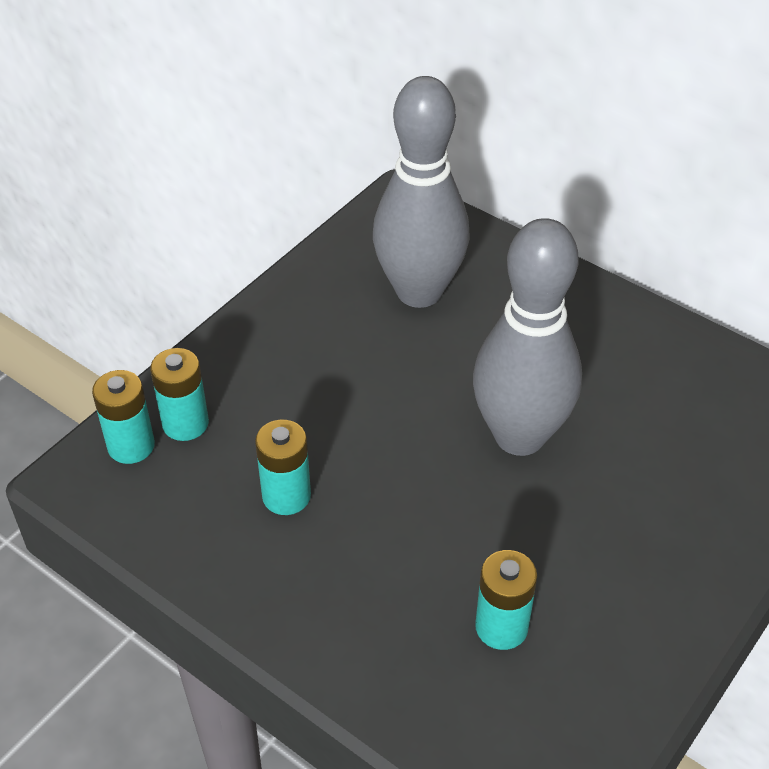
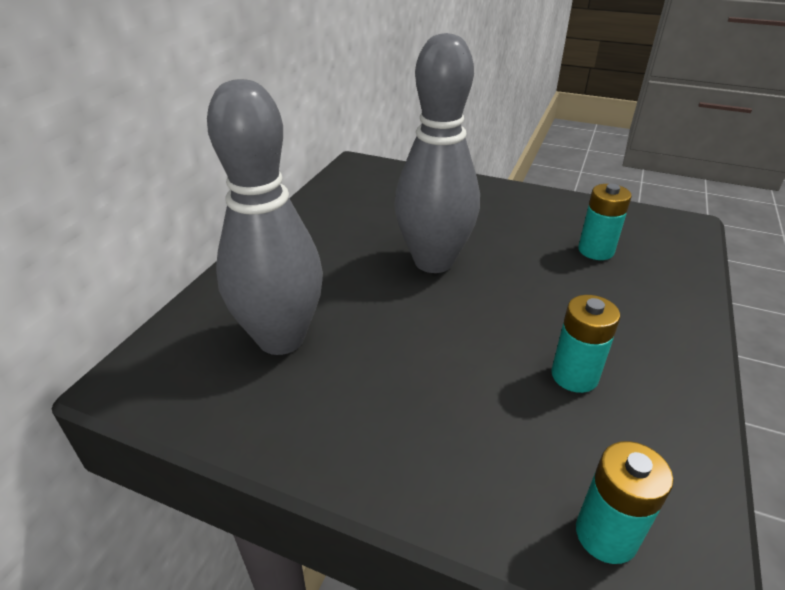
camera: 105 degrees left, 10 degrees down
(185, 423) = (542, 487): turquoise battery -> none

